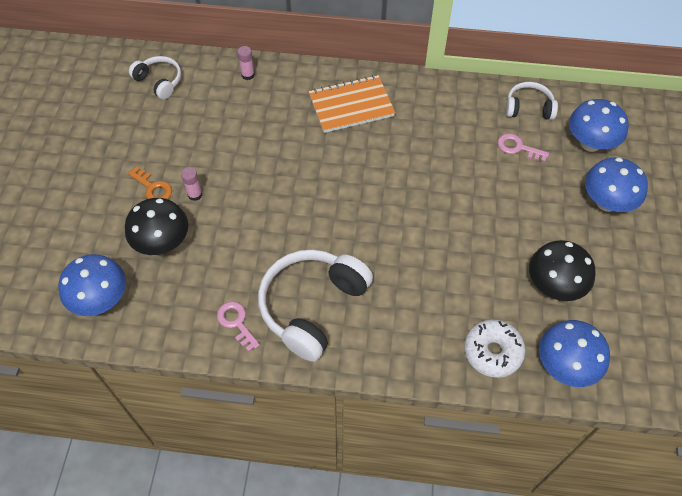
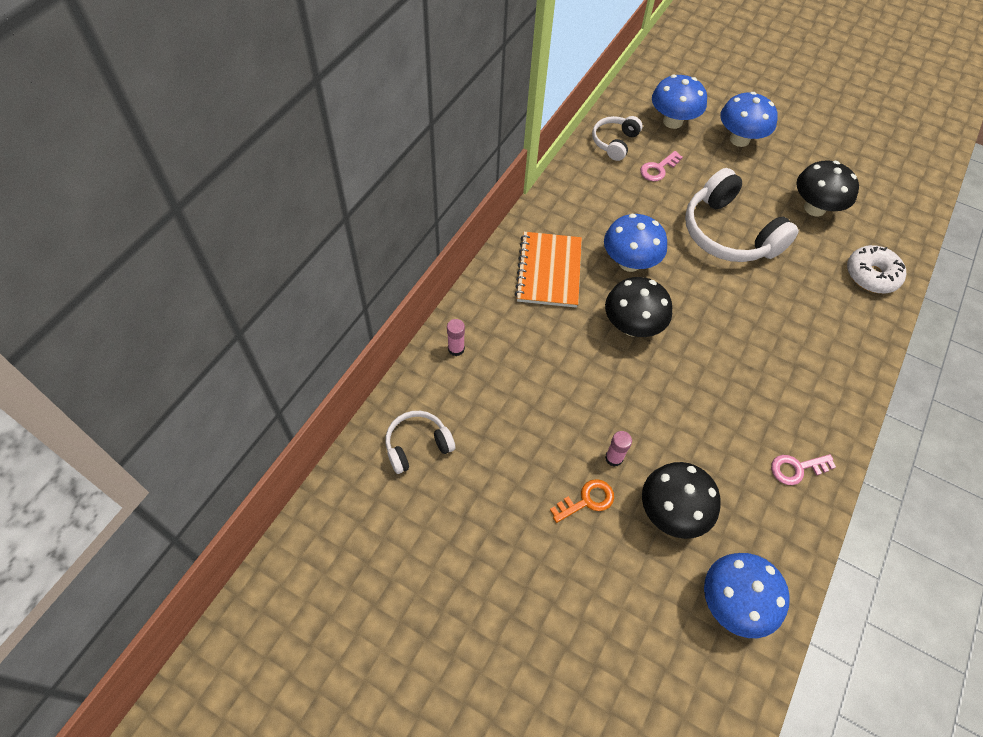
camera: 70 degrees left, 0 degrees up
(312, 306) = (793, 394): white headphones -> white headphones (728, 233)
(325, 174) = (632, 326): none -> black mushroom
(565, 365) = (893, 234): blue mushroom -> blue mushroom (629, 262)

